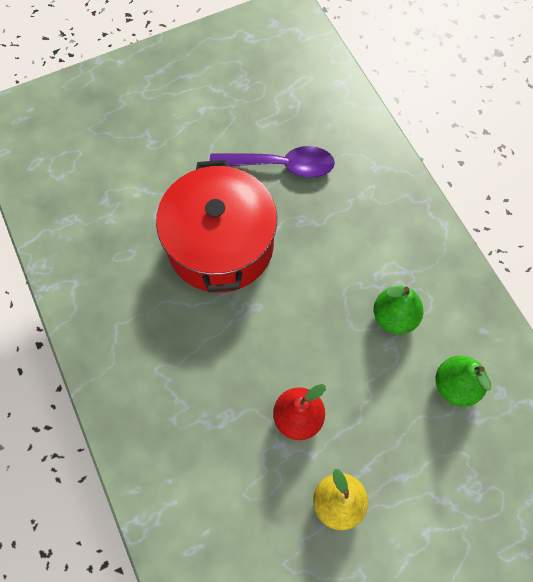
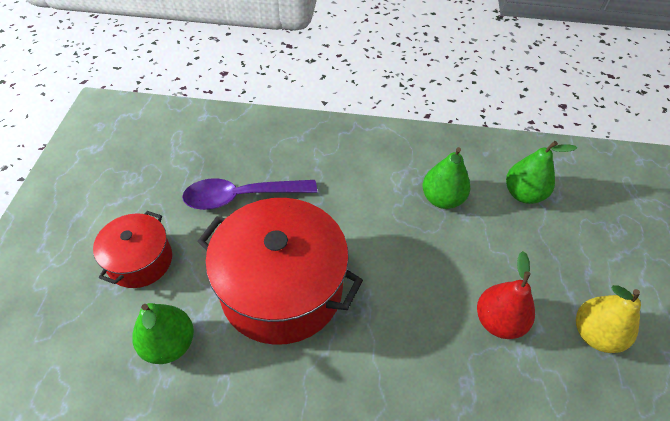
camera: 60 degrees left, 15 degrees down
(134, 203) = (169, 344): none -> green pear
(180, 141) = (140, 261): none -> red pot
(280, 165) = (241, 197): purple spoon -> purple spoon turned 135 degrees counterclockwise

